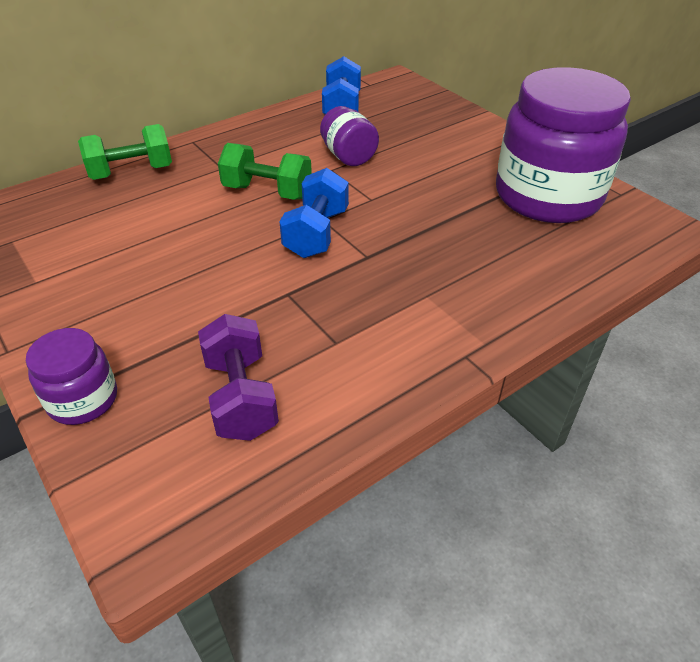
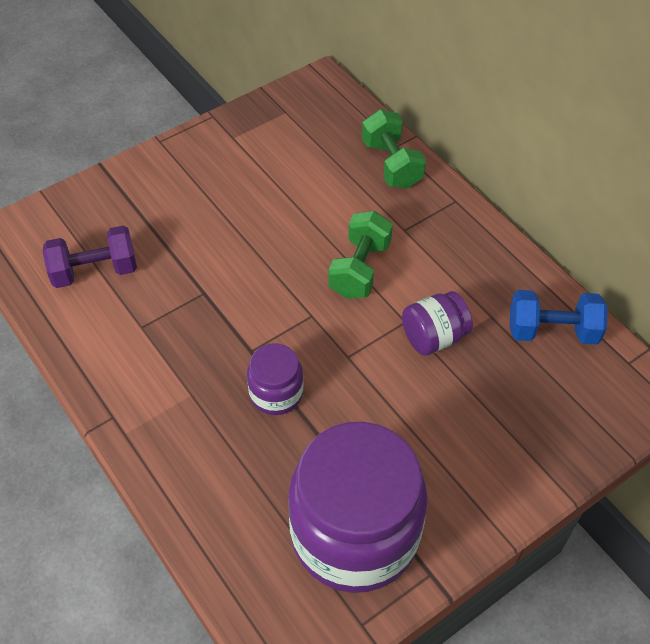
camera: 90 degrees right, 10 degrees up
(83, 400) = (108, 188): purple jar -> purple jar (276, 393)
(316, 233) = (288, 311): blue dumbbell -> none

